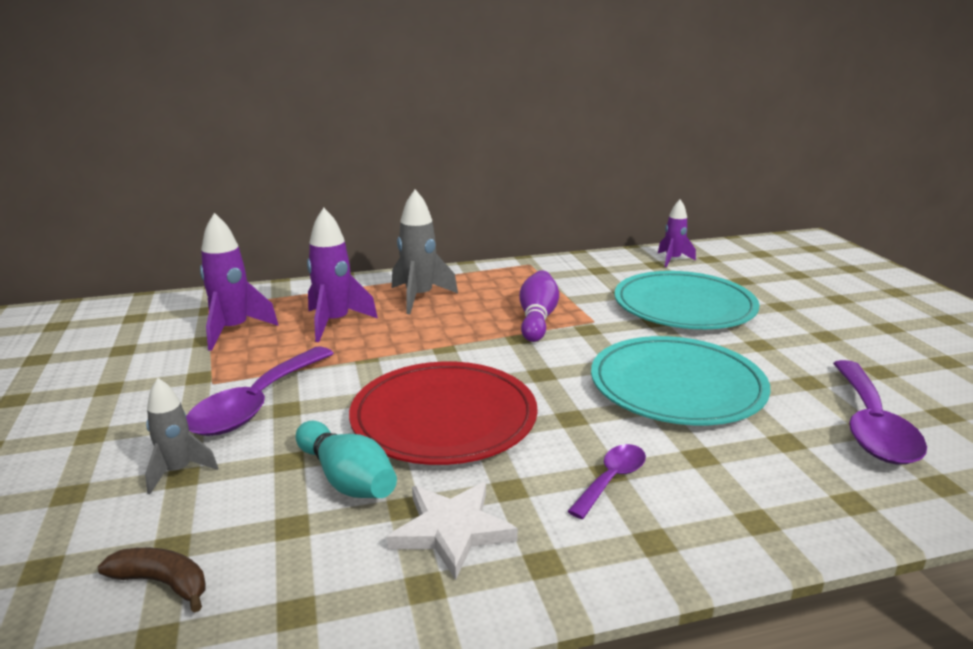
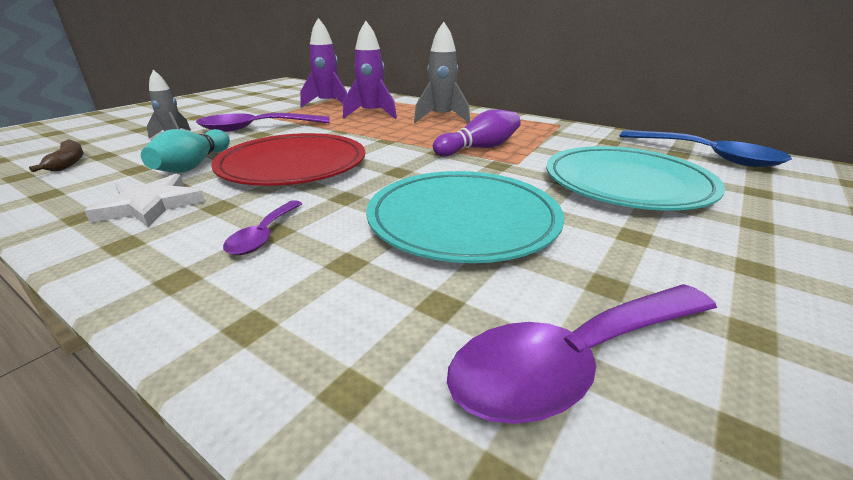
camera: 50 degrees right, 5 degrees up
(612, 479) = (263, 236): purple spoon -> purple spoon turned 105 degrees clockwise
(673, 260) = (708, 156): purple rocket -> blue spoon

